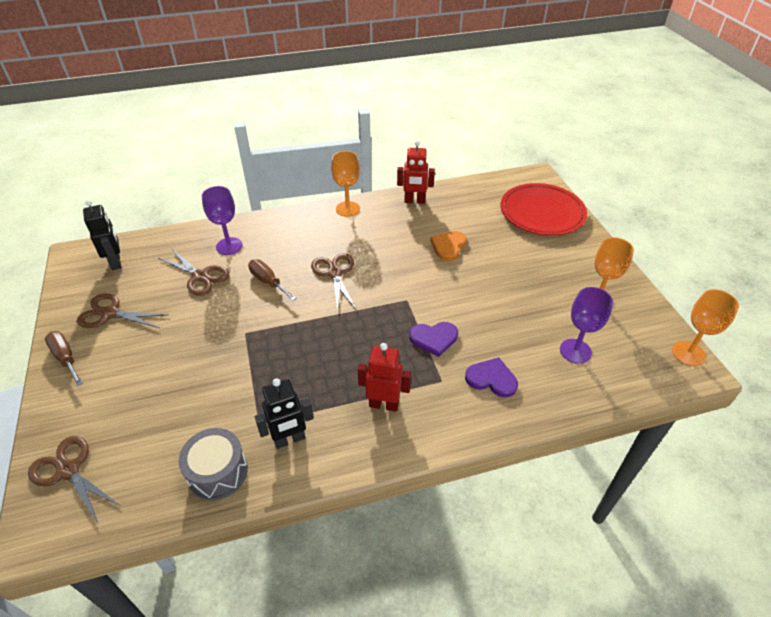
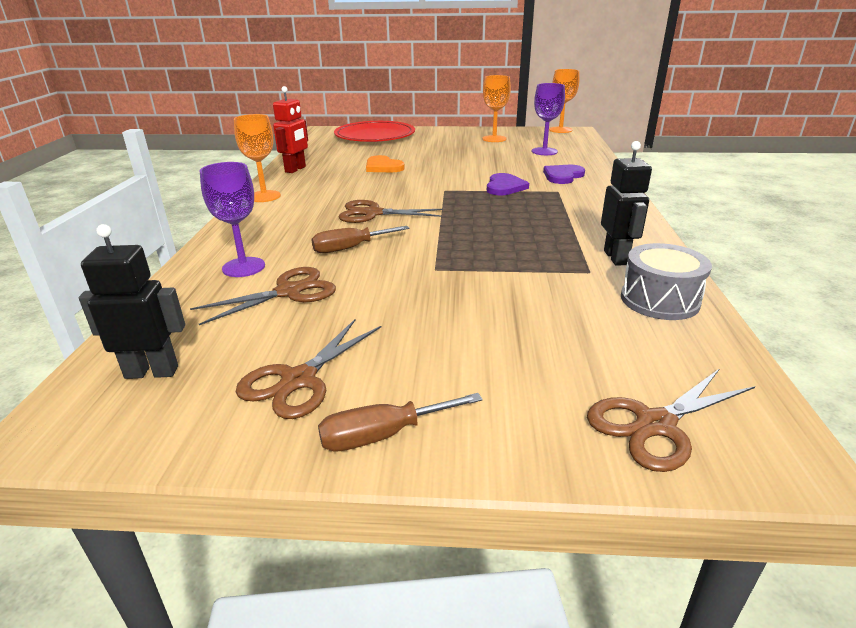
camera: 70 degrees left, 15 degrees down
(384, 404) = (579, 213): red robot -> none

